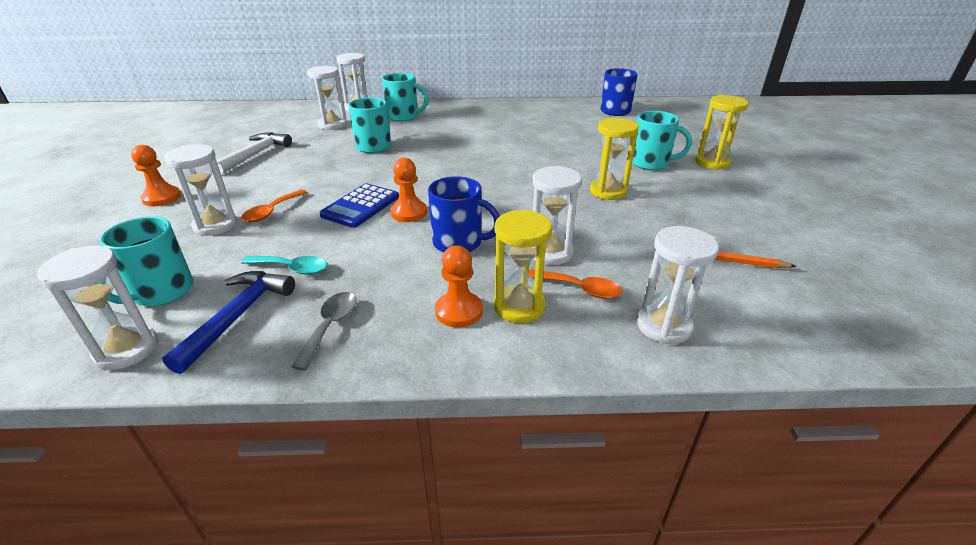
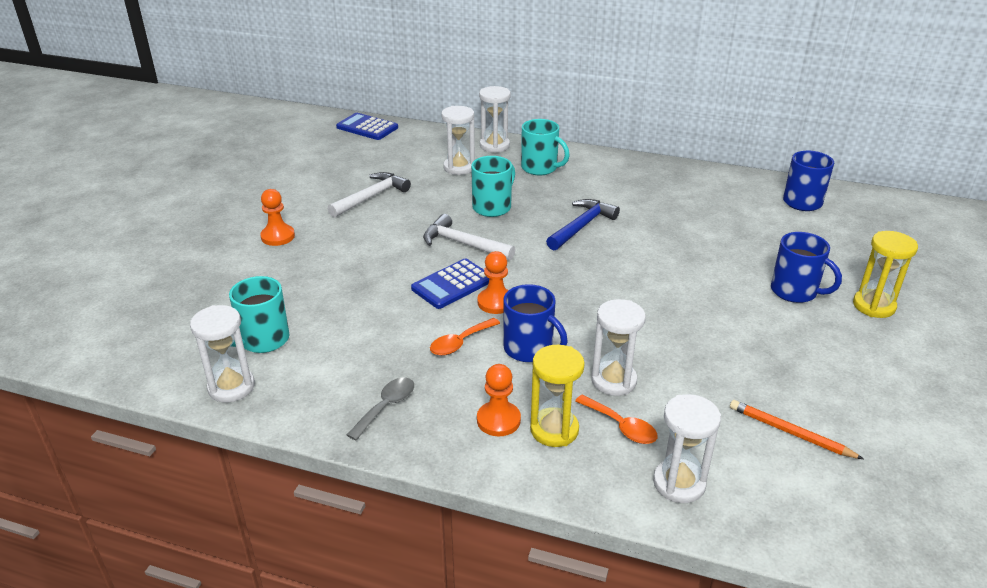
camera: 20 degrees right, 0 degrees up
(215, 225) = (317, 279): white hourglass -> none
(236, 109) = (367, 127): none -> blue calculator
(237, 316) = (316, 378): blue hammer -> blue hammer (581, 226)
(272, 211) = (369, 273): orange spoon -> orange spoon (460, 343)
(292, 268) = (371, 341): turquoise spoon -> none
(358, 175) = (463, 244): none -> white hammer
(608, 191) = (718, 320): yellow hourglass -> none
(651, 163) = (795, 291): turquoise mug -> blue mug

